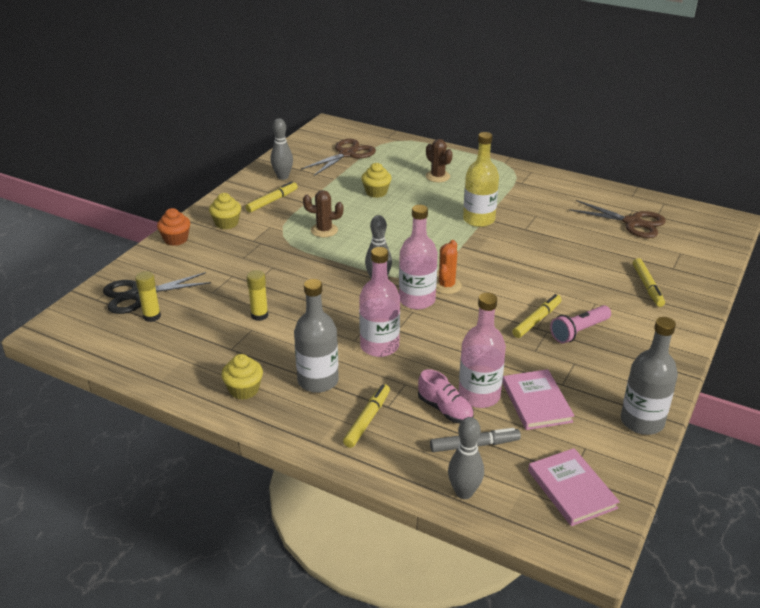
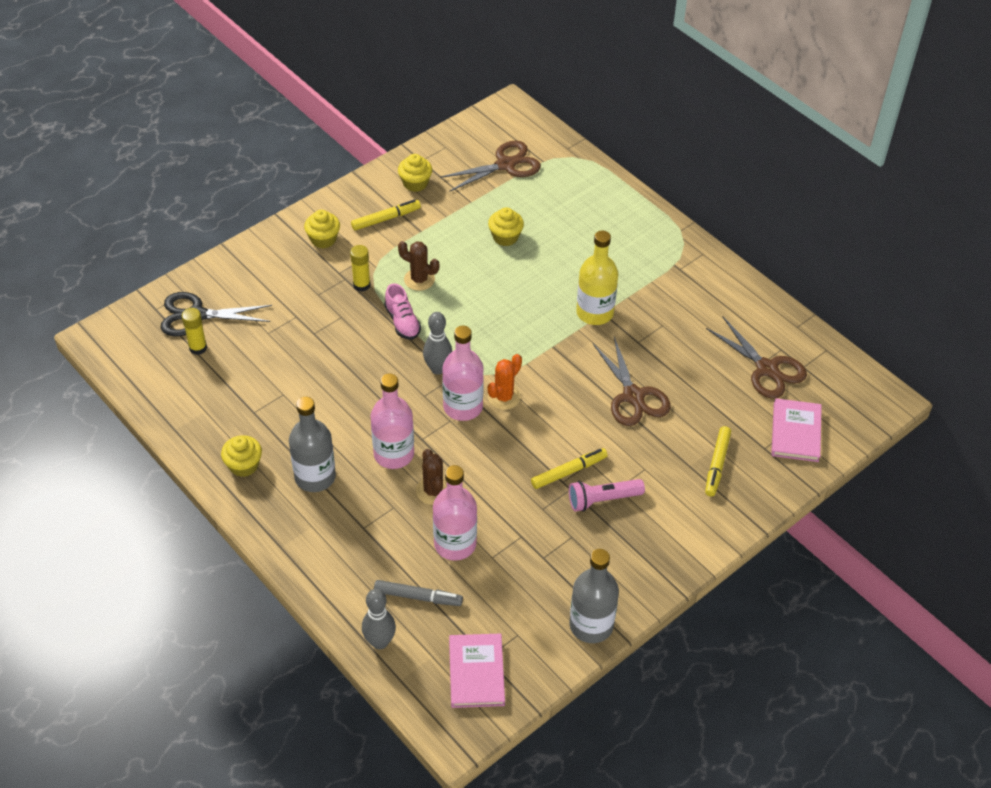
camera: 20 degrees right, 15 degrees up
(176, 239) = (262, 248): orange cupcake -> none
(259, 315) = (299, 378): yellow glue stick -> yellow glue stick (361, 285)
(283, 177) = (415, 183): grey bowling pin -> yellow cupcake
(367, 420) = (337, 536): yellow marker -> none
(437, 176) = (588, 231): brown cactus -> brown cactus (433, 491)
(445, 410) = (414, 549): pink shoe -> pink shoe (402, 322)
(536, 402) = (504, 569): pink book -> pink book (795, 432)
(548, 261) = (633, 396): none -> brown scissors

